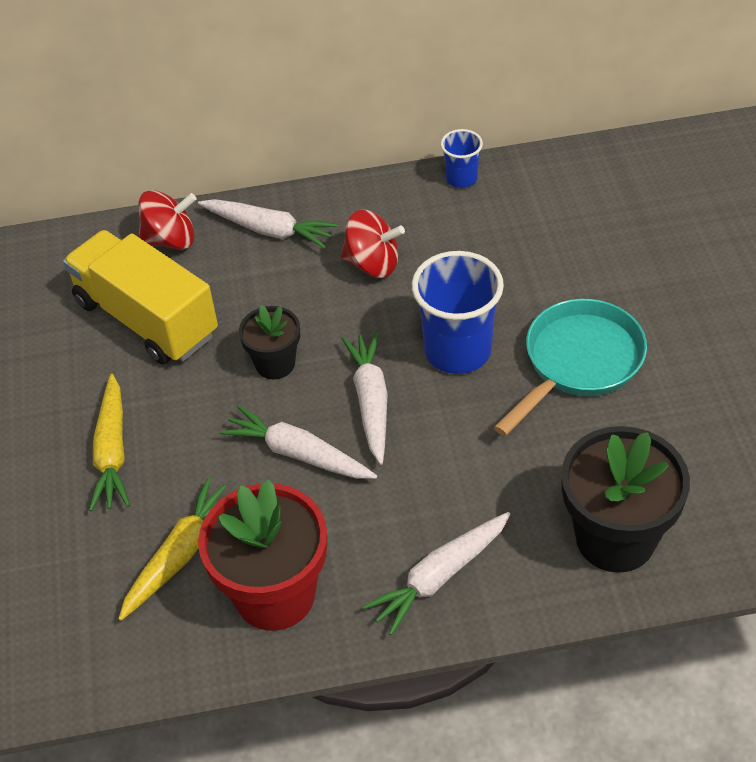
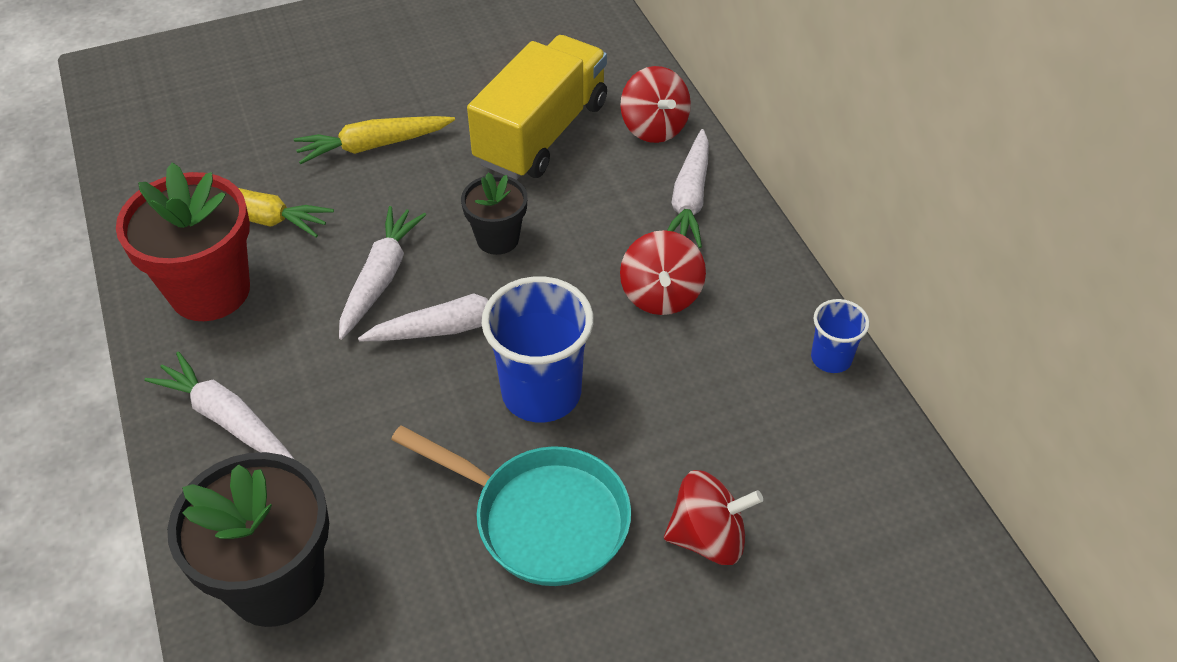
camera: 75 degrees right, 0 degrees up
(607, 271) = (708, 537): none -> red spinning top

